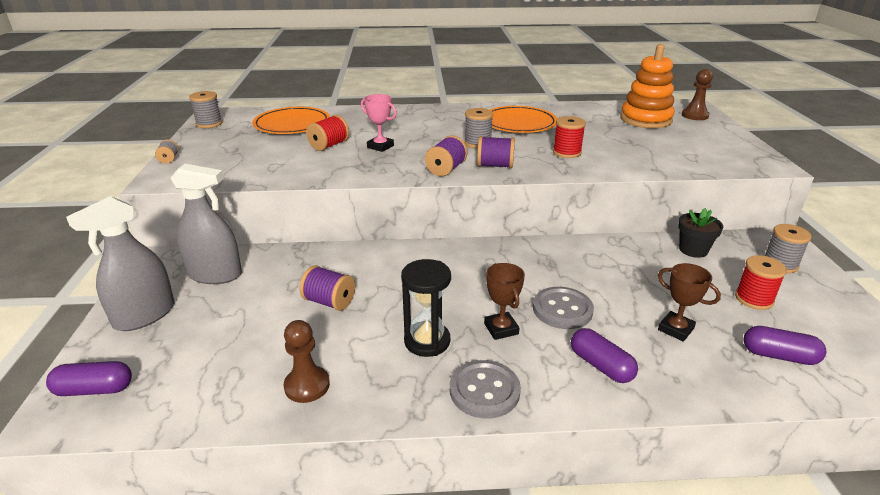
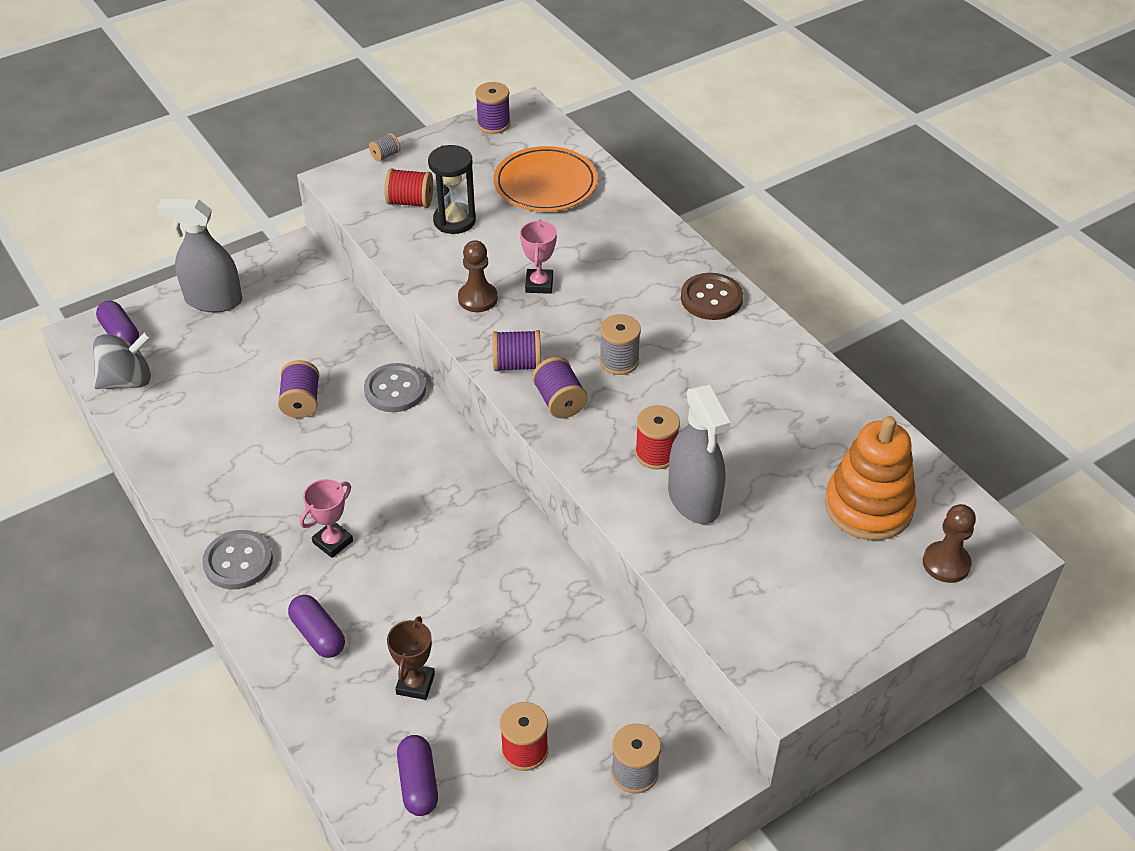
camera: 60 degrees right, 15 degrees up
(167, 403) = (127, 380): none -> grey spinning top
(209, 124) = (493, 124): grey spool -> purple spool
(215, 274) = (295, 303): grey spray bottle -> grey spray bottle (694, 499)
(307, 386) = (185, 447): brown pawn -> brown pawn (478, 298)
(329, 145) = (509, 244): red spool -> red spool (410, 202)
(427, 341) = (283, 496): black hourglass -> black hourglass (454, 221)
(454, 112) = (711, 298): none -> brown button
(501, 329) = (333, 542): brown trophy -> pink trophy
(518, 123) = (725, 374): orange plate -> none
(562, 309) = (394, 579): grey button -> grey button (395, 389)
(601, 366) = (318, 635): purple capsule -> purple capsule turned 60 degrees counterclockwise
(693, 250) = (609, 673): black flower pot -> none

